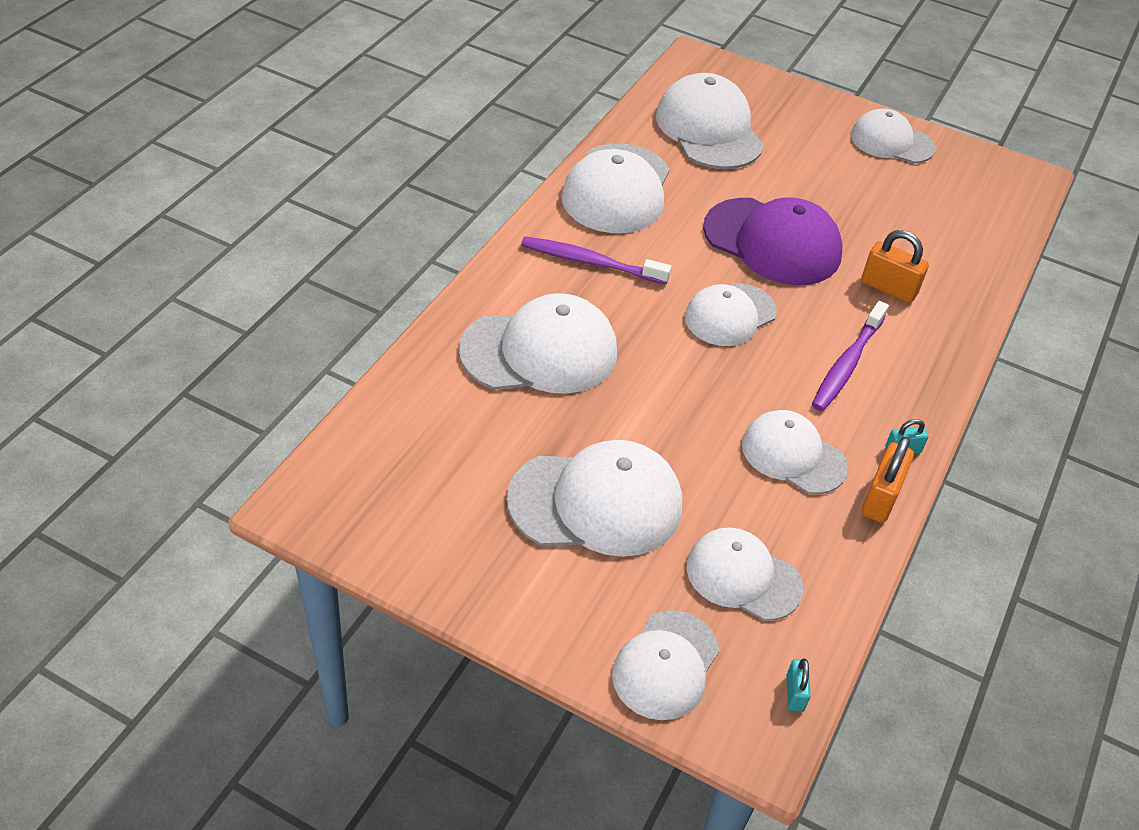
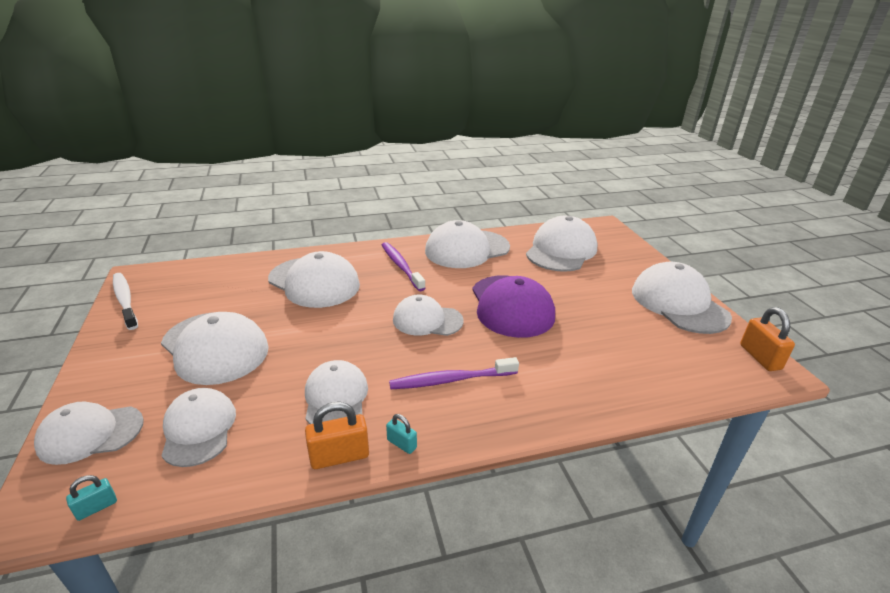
camera: 50 degrees right, 15 degrees down
(370, 540) = (125, 300): none -> white toothbrush
(888, 288) = (548, 363): orange padlock -> orange padlock (759, 357)
(891, 142) = (678, 303): white cap -> white cap, size x1.54

